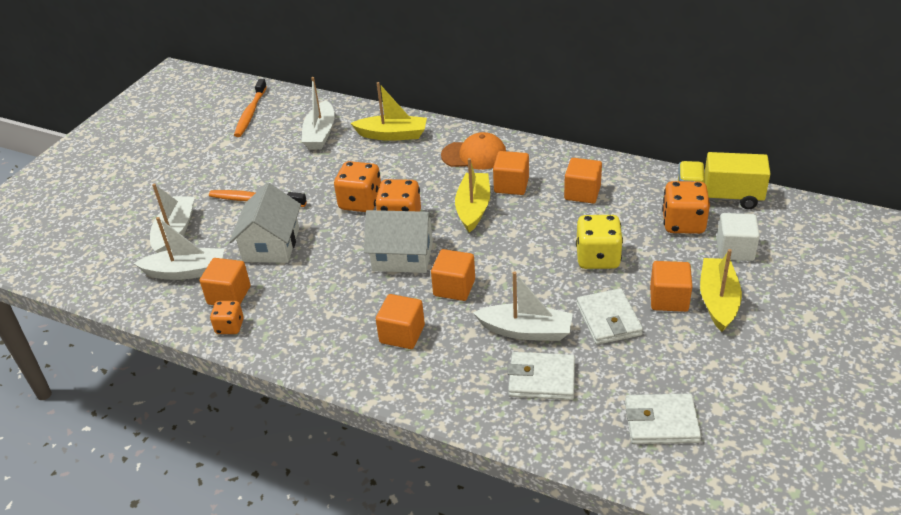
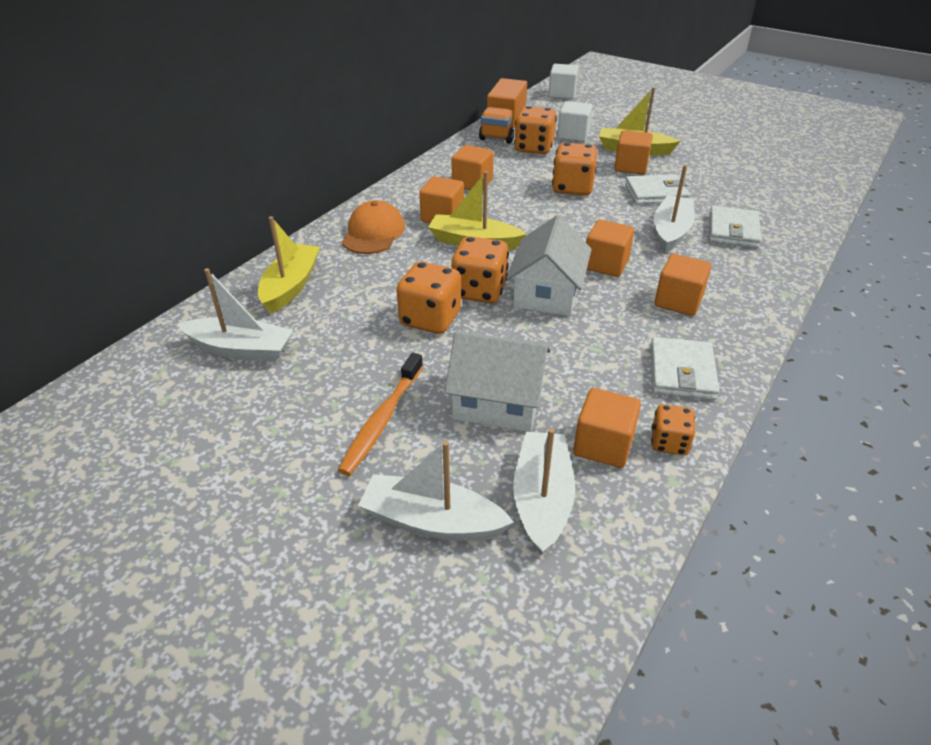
camera: 85 degrees left, 0 degrees up
(250, 113) = (114, 429): orange toothbrush -> none
(598, 258) = (572, 188): yellow dice -> orange dice
(661, 422) = (771, 188): white wallet -> white wallet (681, 372)
(719, 197) = (503, 130): yellow truck -> orange truck
(863, 232) = (562, 94): none -> white cube

